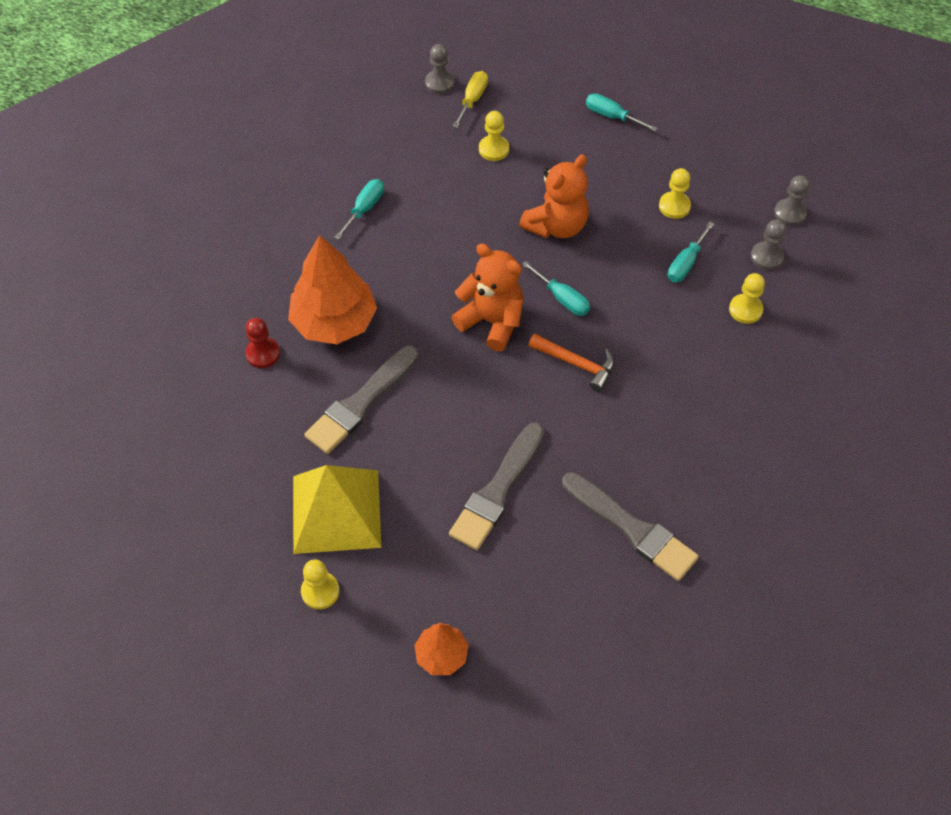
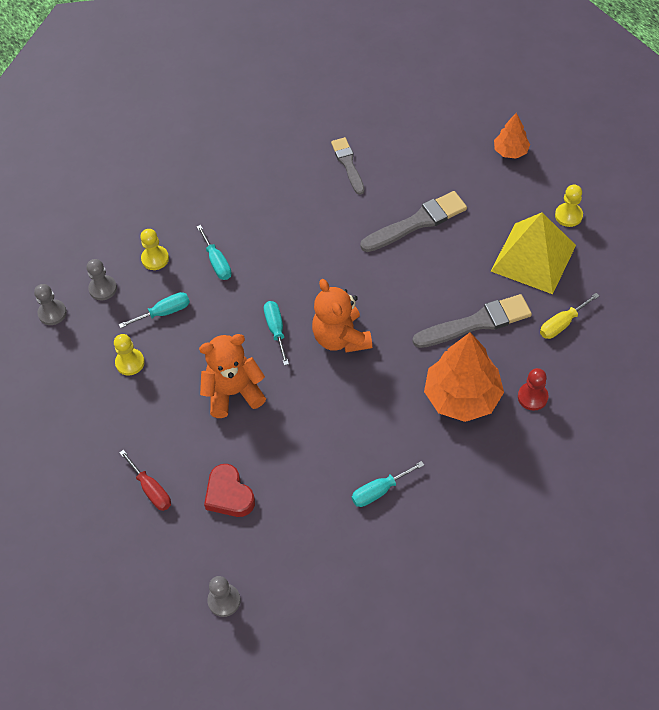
camera: 145 degrees left, 0 degrees up
(472, 99) = (208, 562): yellow screwdriver -> yellow screwdriver (562, 324)
(493, 149) = (229, 495): yellow pawn -> red heart
(562, 124) = (151, 490): none -> red screwdriver
(576, 364) = (303, 277): orange hammer -> none
(612, 116) = (103, 475): turquoise screwdriver -> turquoise screwdriver (217, 262)
(632, 528) = (348, 164): grey brush -> grey brush, size x0.65

